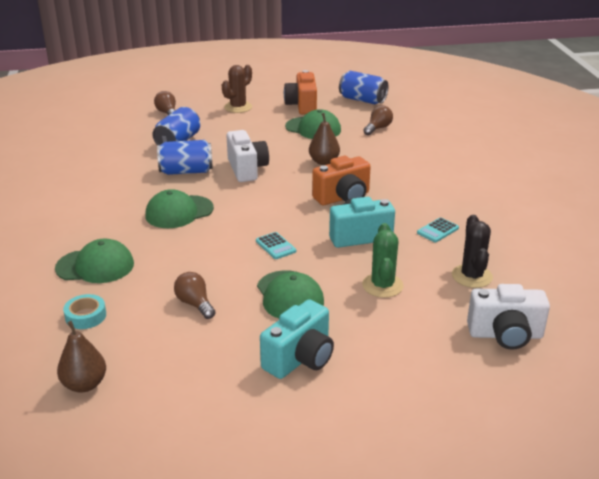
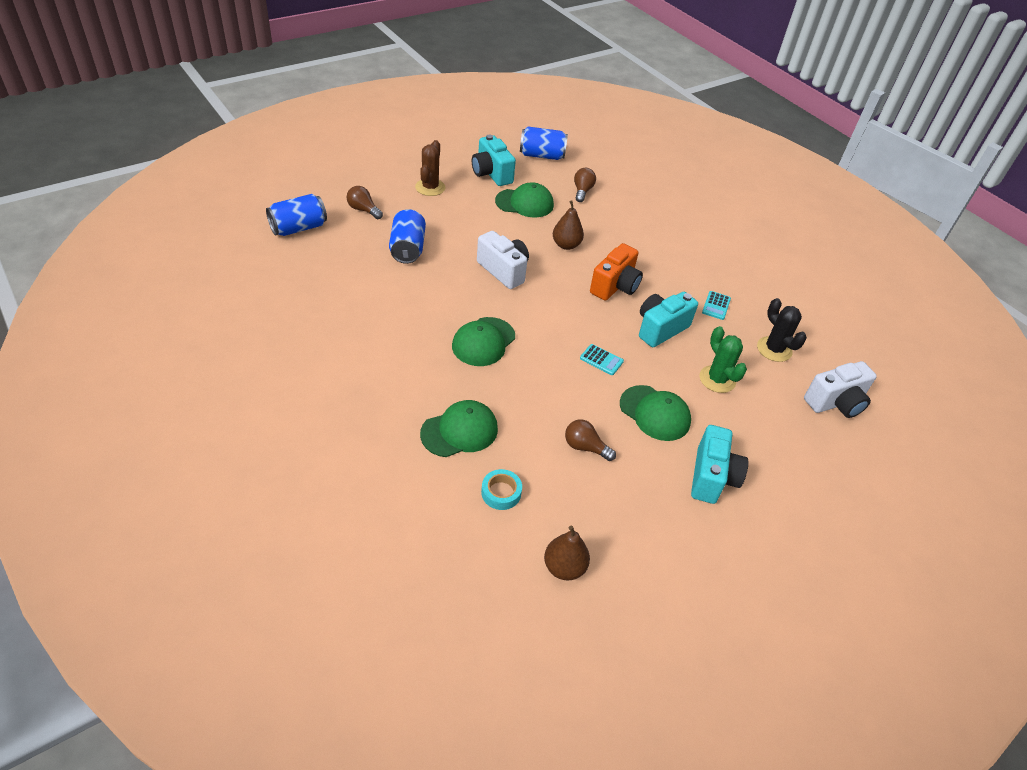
camera: 30 degrees left, 15 degrees up
(186, 171) = (448, 287): blue can -> blue can (298, 228)
(302, 106) = (491, 174): orange camera -> turquoise camera

